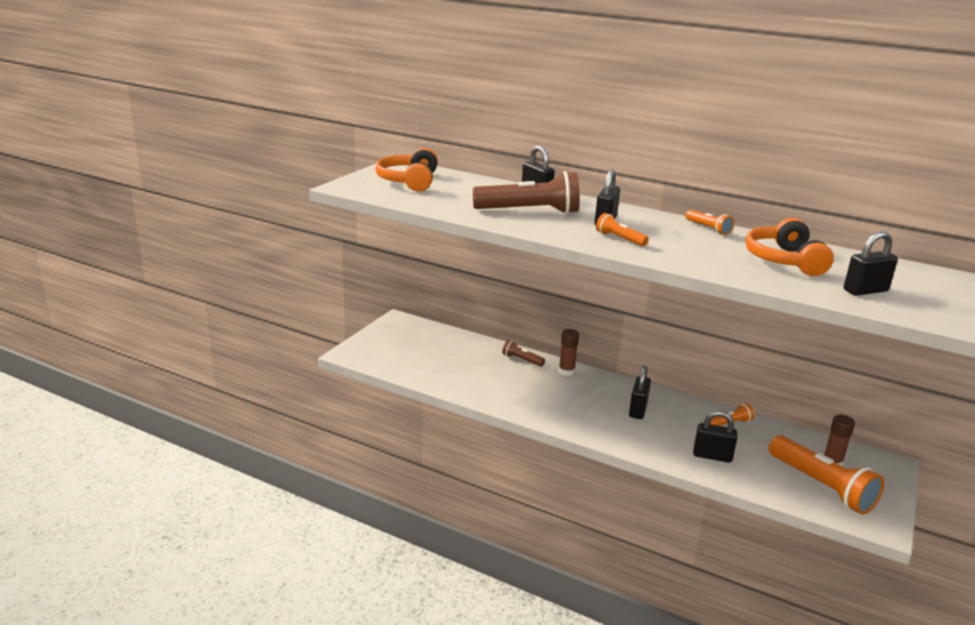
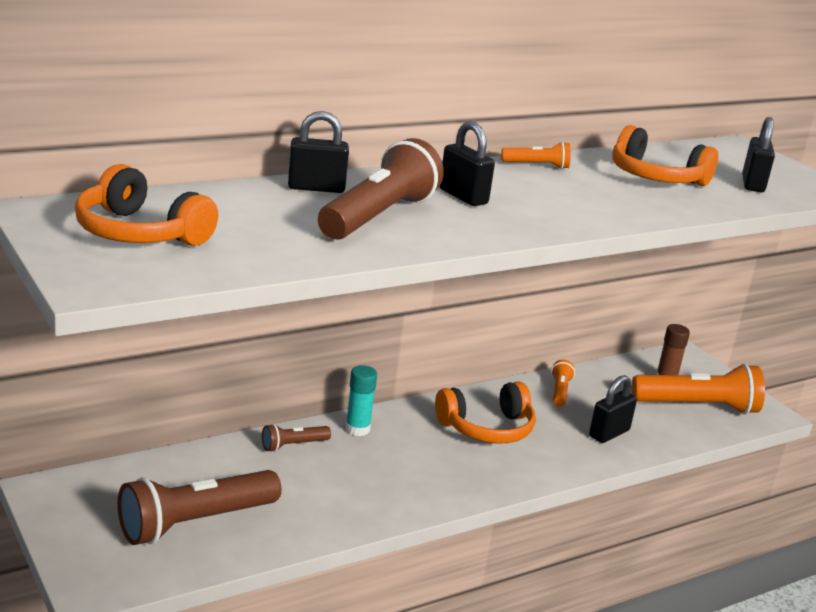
camera: 60 degrees left, 0 degrees up
(422, 359) = (195, 523): none -> brown flashlight
(566, 372) = (357, 429): brown glue stick -> turquoise glue stick
(619, 239) = (528, 213): orange flashlight -> none
(638, 410) = (487, 428): black padlock -> orange headphones

